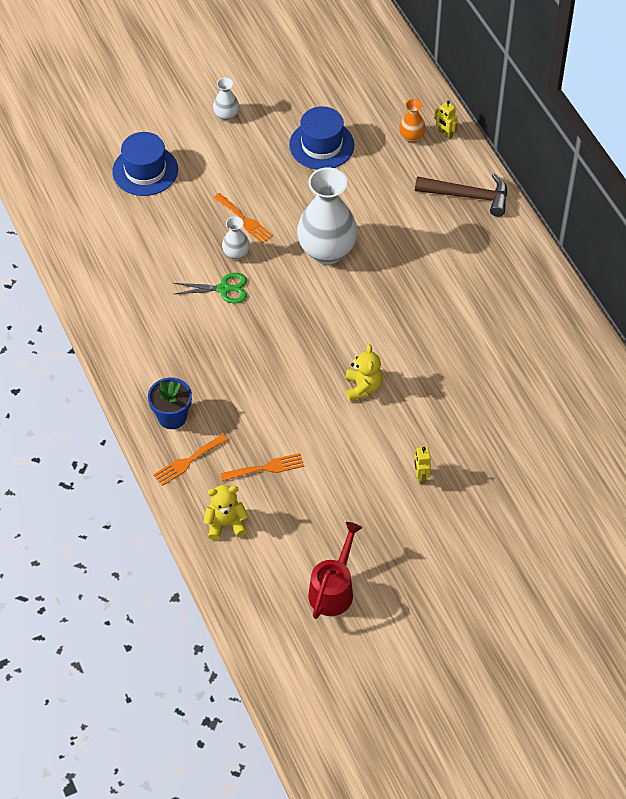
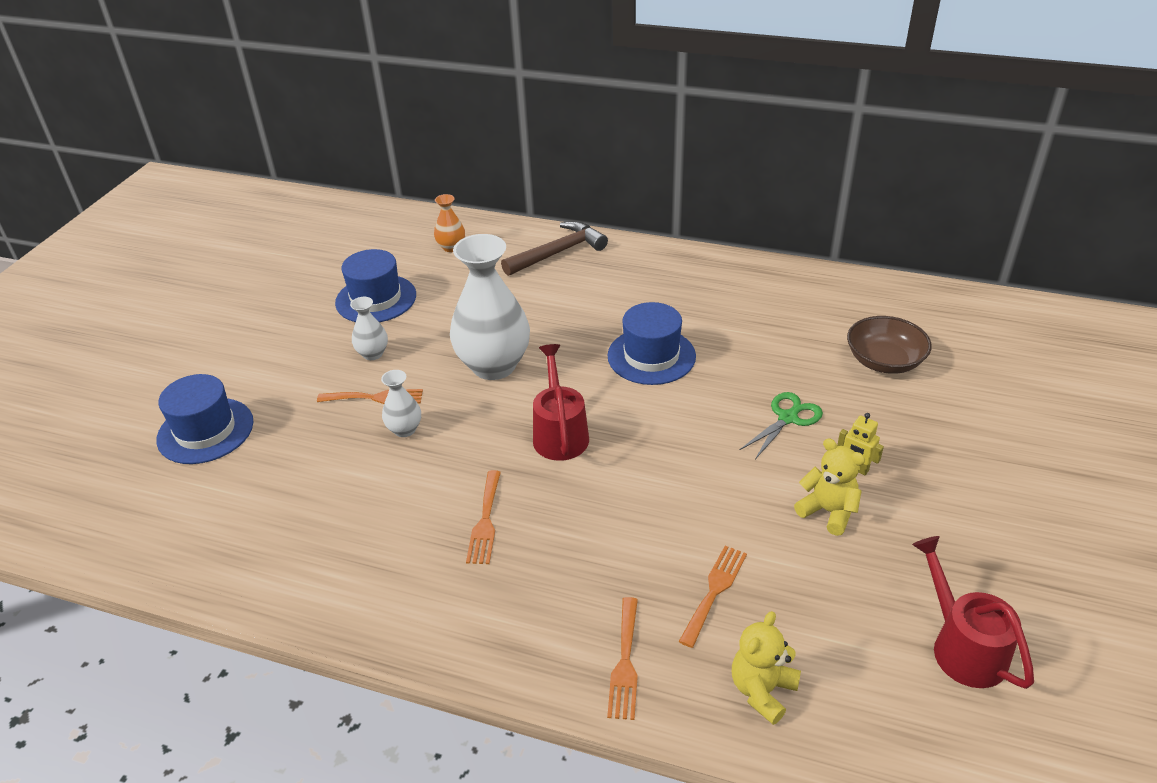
camera: 45 degrees left, 15 degrees down
(172, 417) = (542, 632): blue flower pot -> none
(212, 341) = (485, 521): none -> orange fork
(224, 289) = (432, 467): green scissors -> green scissors (788, 418)
(226, 116) = (246, 335): white vase -> white vase (373, 354)
(306, 324) = (559, 433): none -> red watering can
(363, 387) = (690, 441): yellow teddy bear -> yellow teddy bear (828, 511)
(417, 319) = (651, 356): none -> blue hat
(445, 133) = (477, 229): yellow robot -> none
(538, 437) = (884, 361): none -> brown bowl

